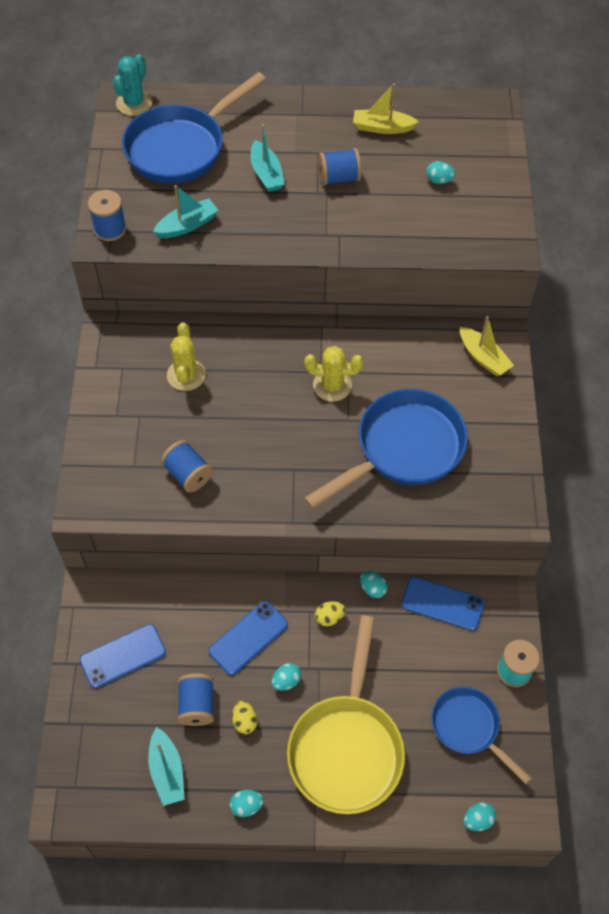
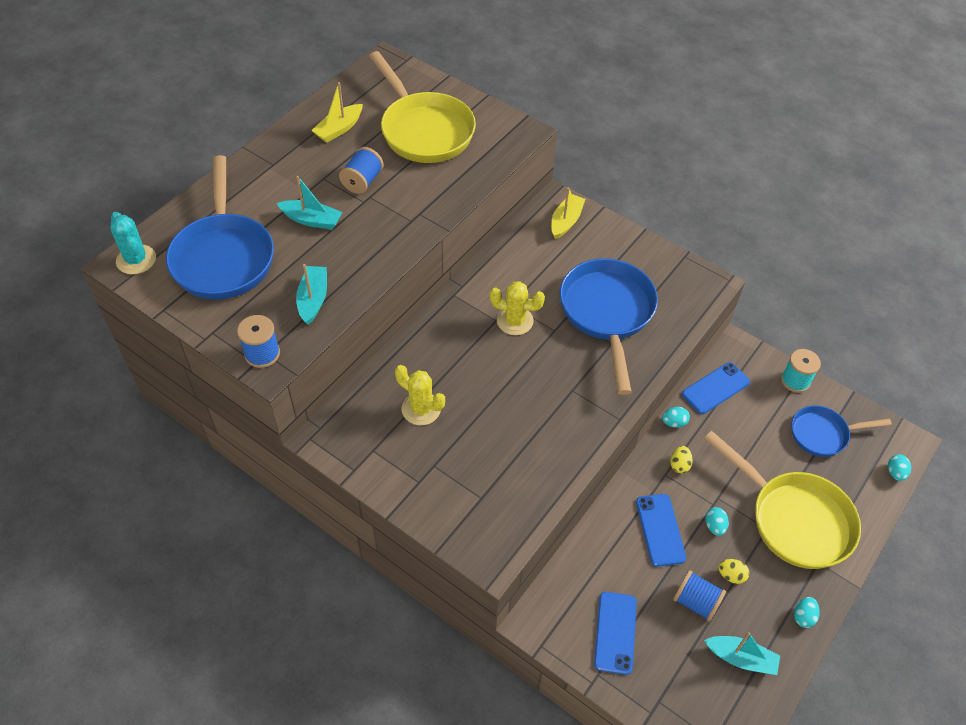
camera: 55 degrees left, 5 degrees down
(188, 474) = (520, 463): blue spool -> none
(332, 385) = (515, 321): yellow cactus -> yellow cactus turned 60 degrees clockwise
(439, 180) = (424, 130): turquoise egg -> yellow pan
(483, 357) = (566, 221): yellow boat -> yellow boat turned 60 degrees counterclockwise

